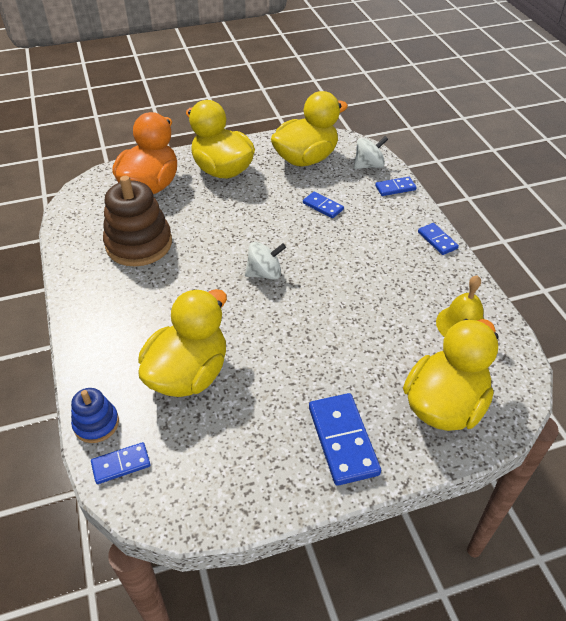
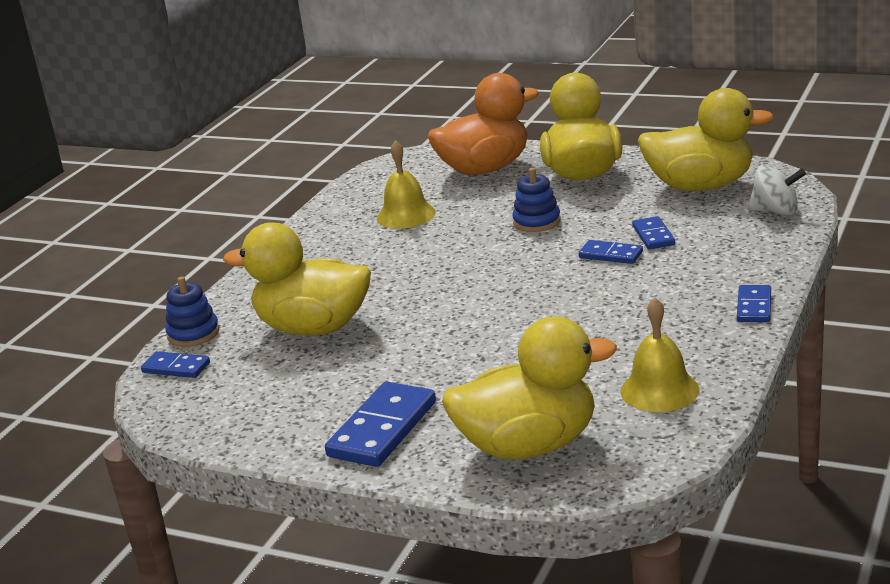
camera: 45 degrees right, 20 degrees down
(139, 244) = (406, 215): brown stacking toy -> yellow bell
(188, 374) = (313, 328): yellow duck -> yellow duck turned 150 degrees counterclockwise
(238, 219) = (536, 222): none -> blue stacking toy
(265, 273) = (498, 275): white spinning top -> none
(395, 188) = (777, 242): blue domino -> blue domino (611, 255)

